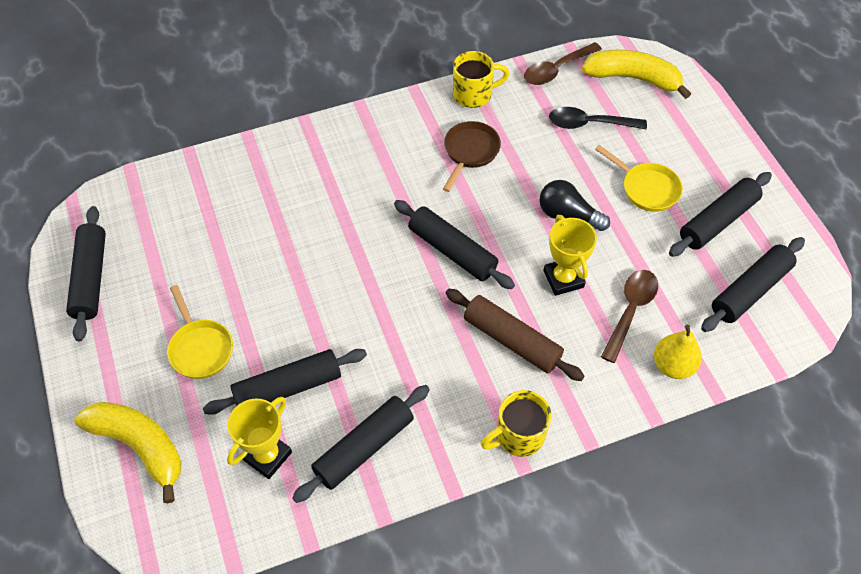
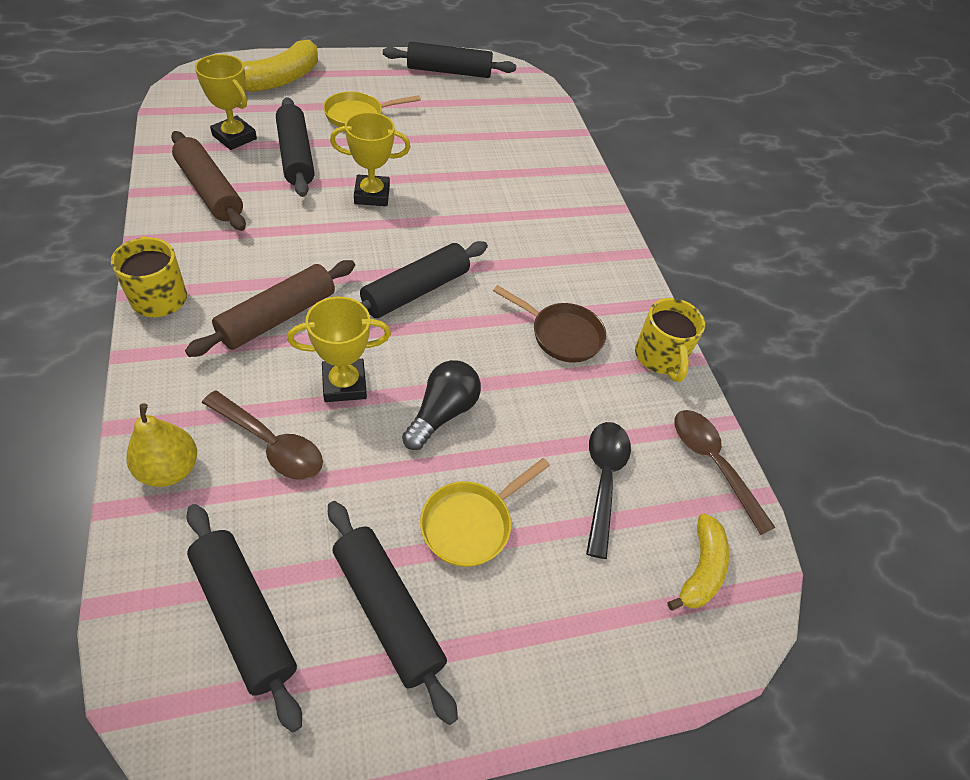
camera: 90 degrees right, 5 degrees down
(334, 307) = (372, 195): none -> yellow trophy
(364, 448) = (209, 191): black rolling pin -> brown rolling pin
(633, 78) = (700, 569): yellow banana -> yellow banana, size x0.62

